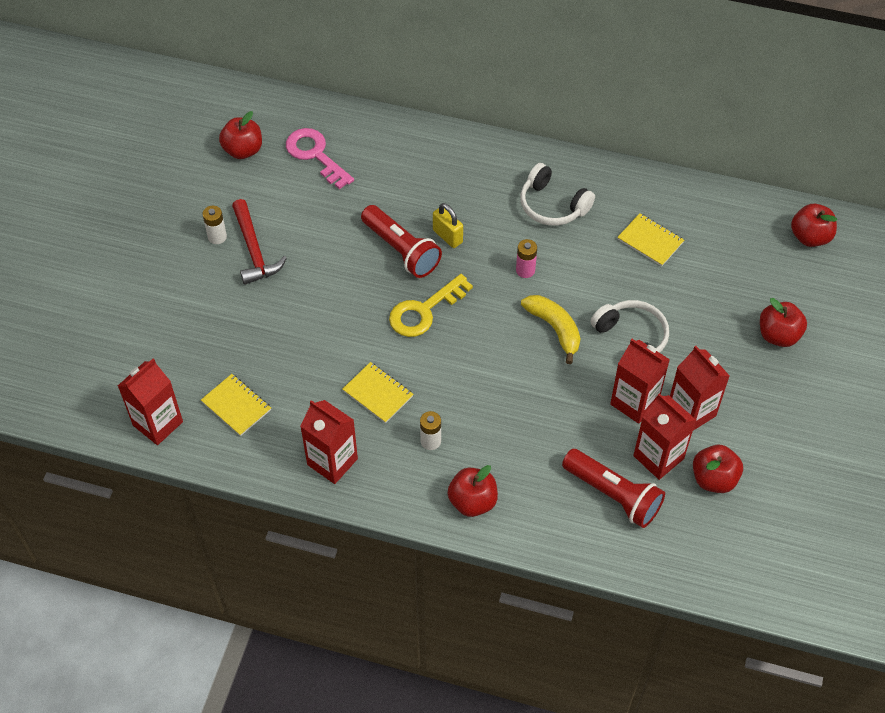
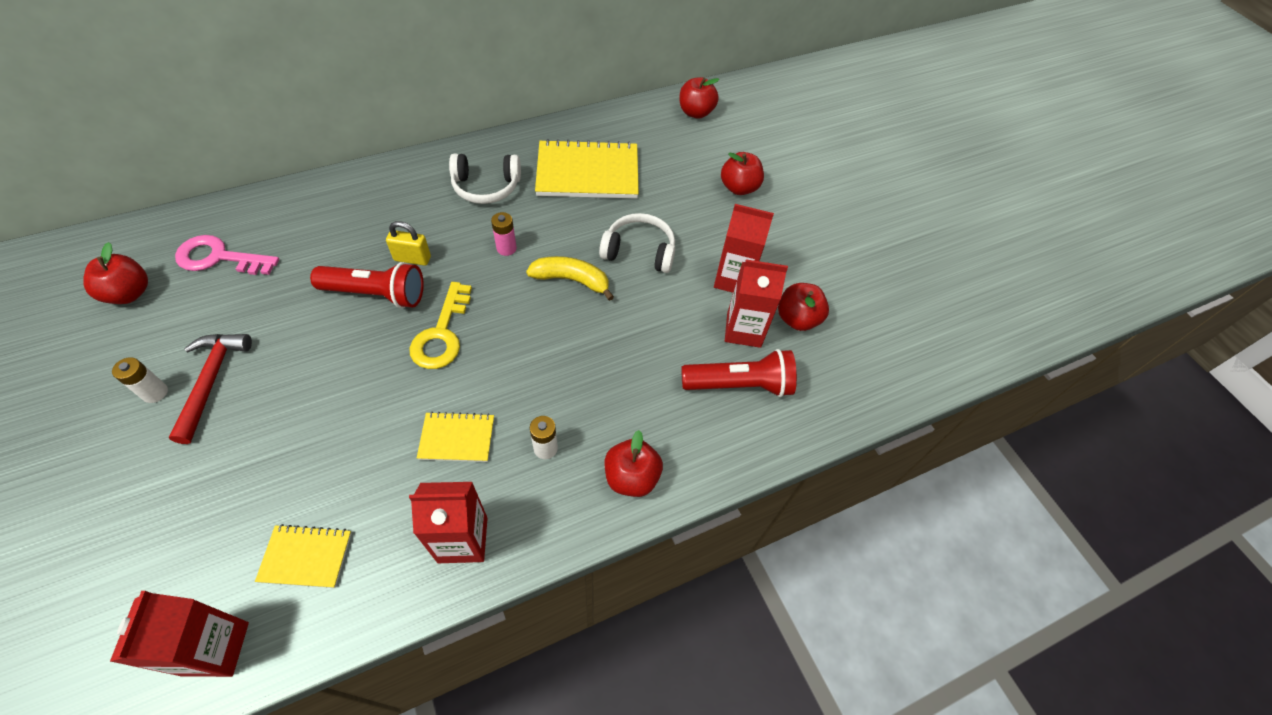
camera: 45 degrees left, 0 degrees up
(254, 250) = (211, 381): red hammer -> red hammer turned 120 degrees counterclockwise
(634, 402) = (686, 299): red carton -> none
(650, 241) = (587, 173): yellow notebook -> yellow notebook, size x1.93

